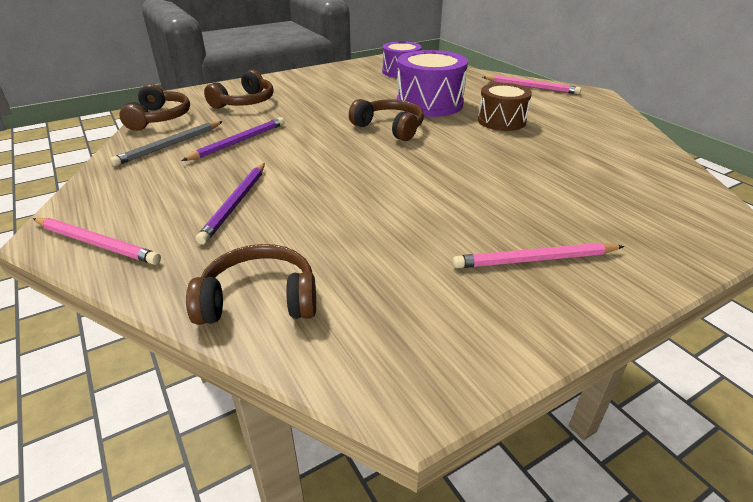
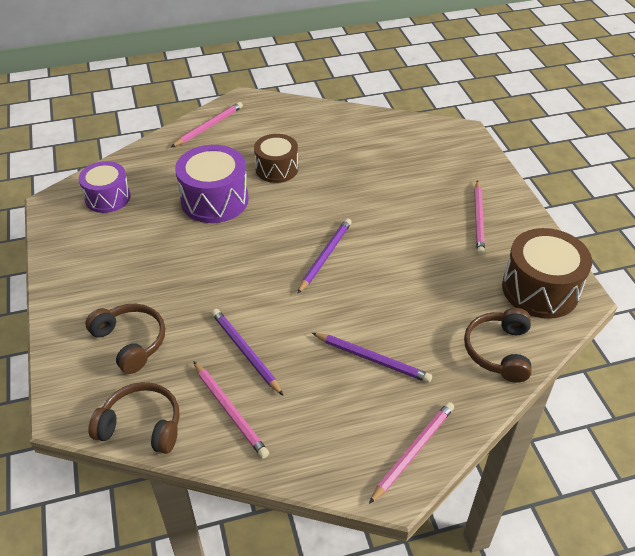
camera: 75 degrees left, 10 degrees up
(170, 145) = (230, 410): grey pencil -> pink pencil
(384, 160) = (325, 256): none -> purple pencil
(390, 128) = (260, 239): brown headphones -> none
(409, 339) = (540, 289): none -> brown drum

